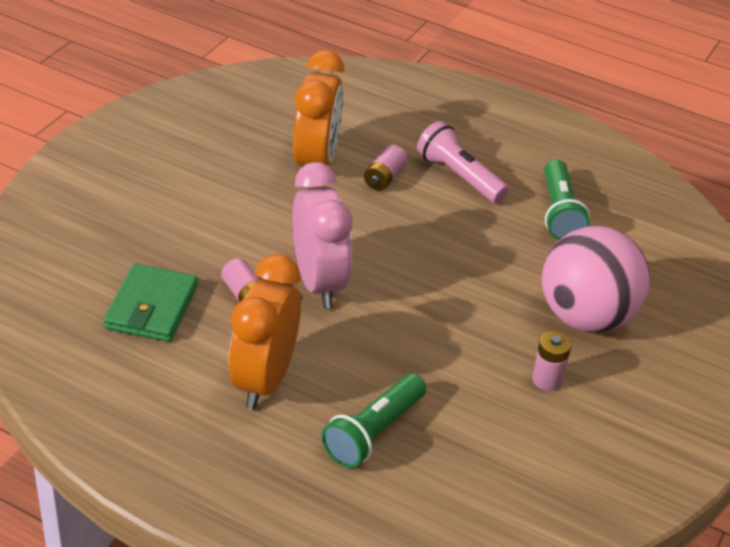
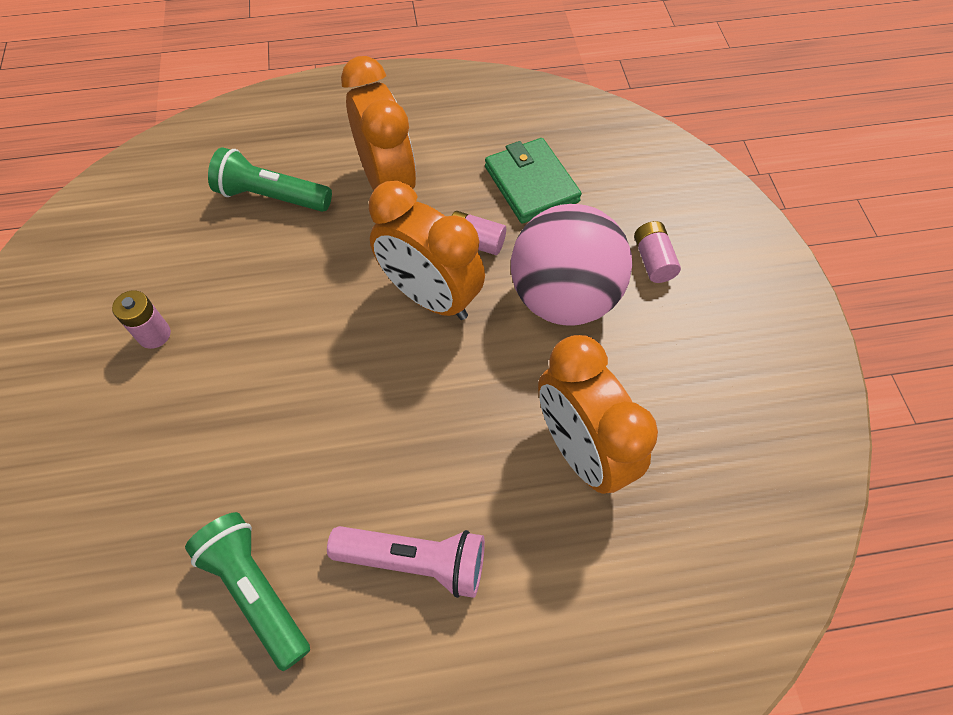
camera: 145 degrees right, 20 degrees up
(319, 283) = (430, 297): pink clock -> orange clock
(373, 432) = (272, 196): green flashlight -> green flashlight turned 75 degrees counterclockwise
(384, 178) = (493, 486): pink battery -> pink battery (653, 260)
(586, 317) = (149, 438): pink ball -> pink ball (564, 298)

